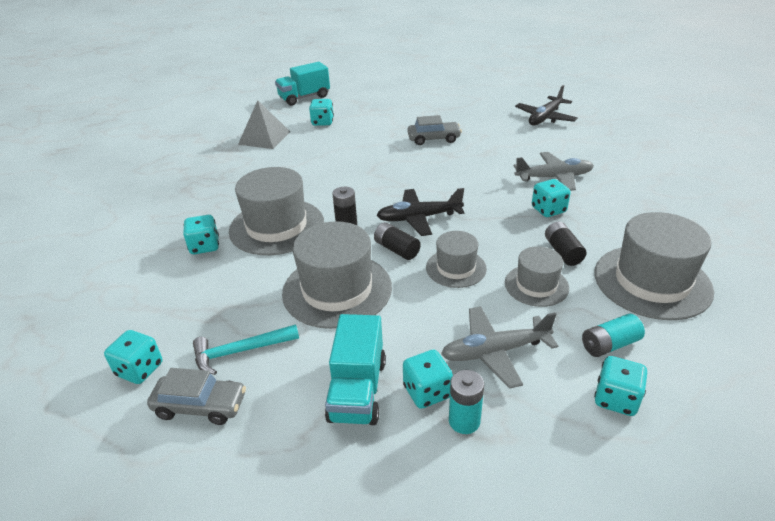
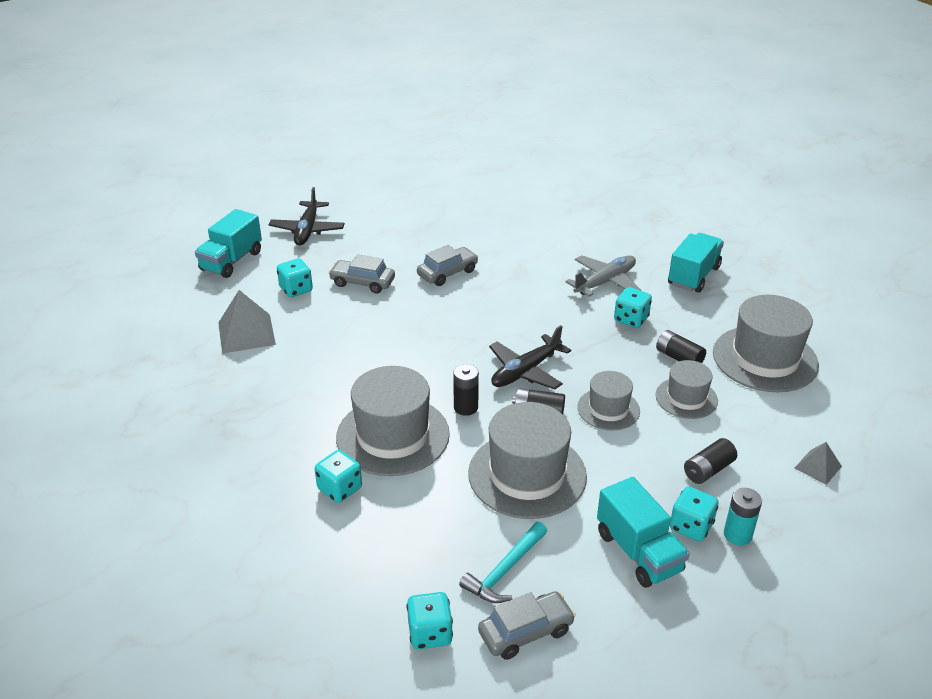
camera: 35 degrees left, 0 degrees up
(368, 129) = (362, 283): none -> grey car
(495, 352) = (708, 470): grey plane -> black battery
(545, 118) = (534, 212): black plane -> black plane (307, 230)
(609, 344) = (780, 426): turquoise battery -> none
(616, 399) = (818, 467): turquoise dice -> grey pyramid
(643, 195) = (693, 276): none -> turquoise truck

